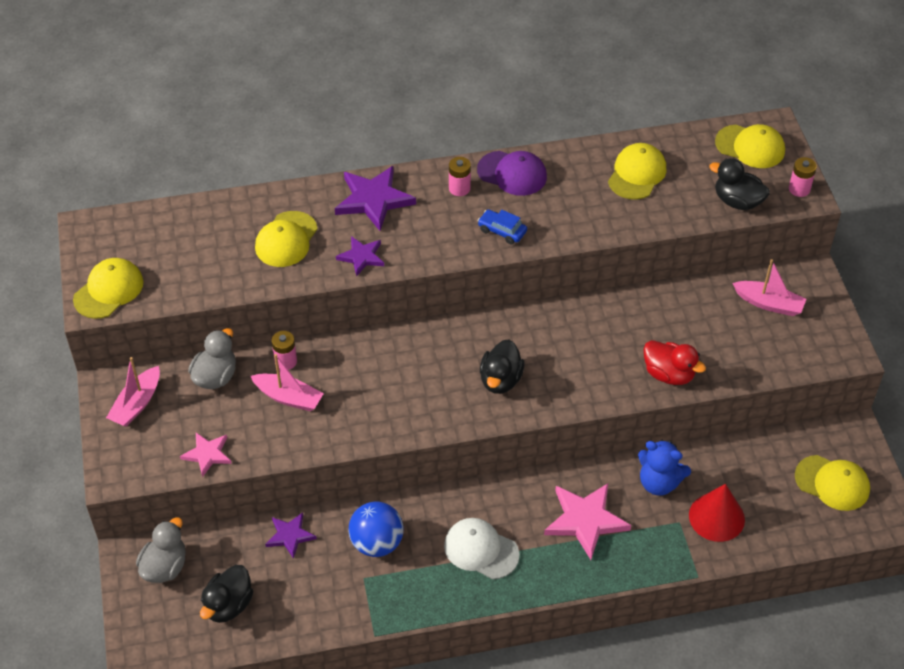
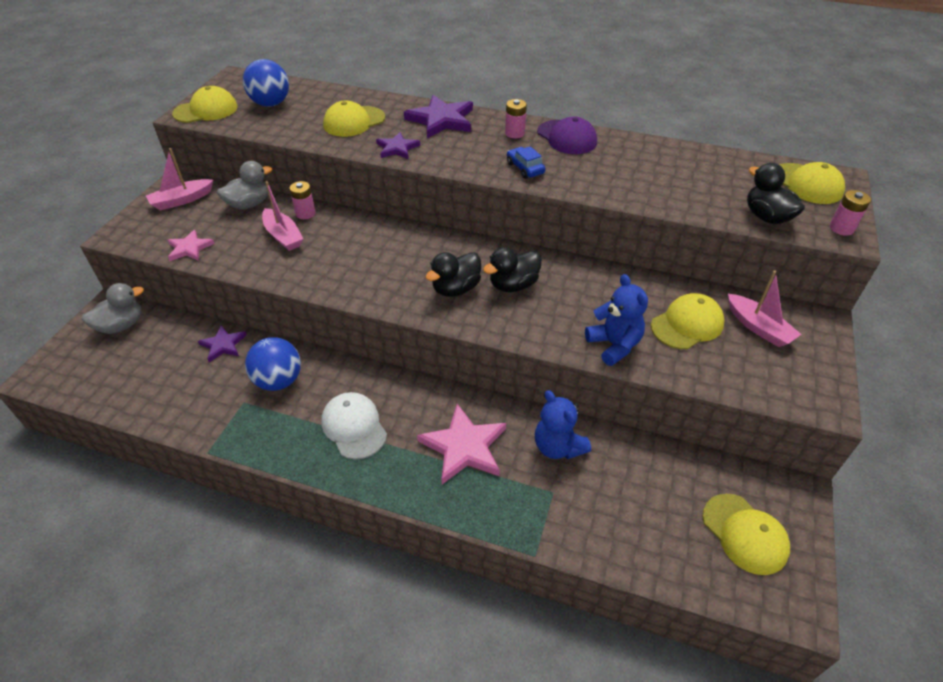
camera: 30 degrees right, 5 degrees down
(171, 251) = (271, 104): none -> blue ball
(228, 605) = (132, 373): black duck -> black duck (513, 285)
(637, 174) = (679, 169): yellow cap -> yellow cap (687, 324)
(669, 374) = (614, 345): red duck -> blue teddy bear
(716, 517) = (594, 506): red cone -> none

